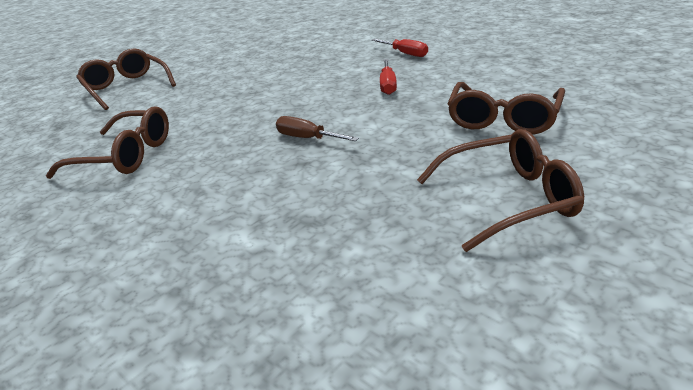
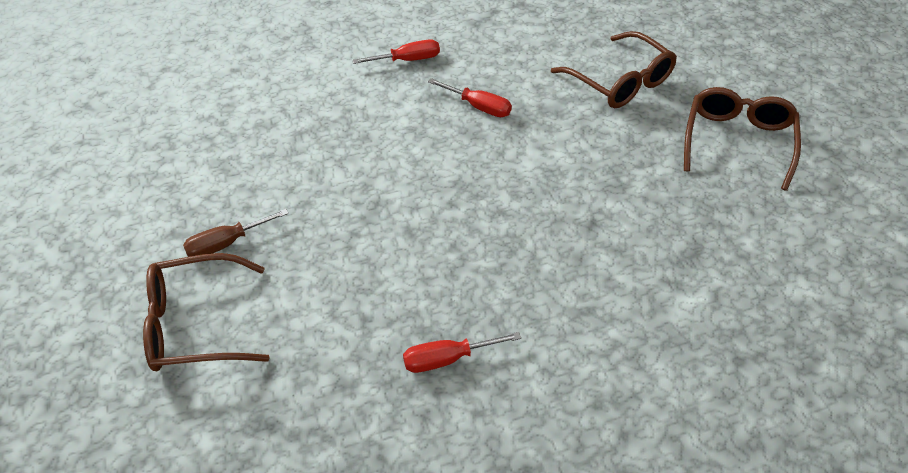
camera: 65 degrees left, 15 degrees up
(125, 156) = (447, 359): brown glasses -> red screwdriver
(307, 138) = (545, 203): brown screwdriver -> brown screwdriver (226, 243)

